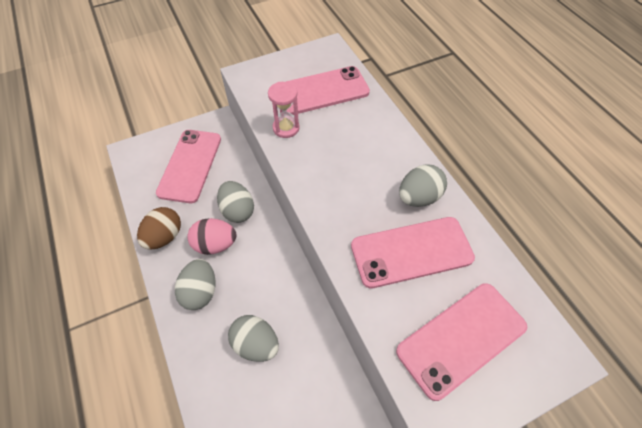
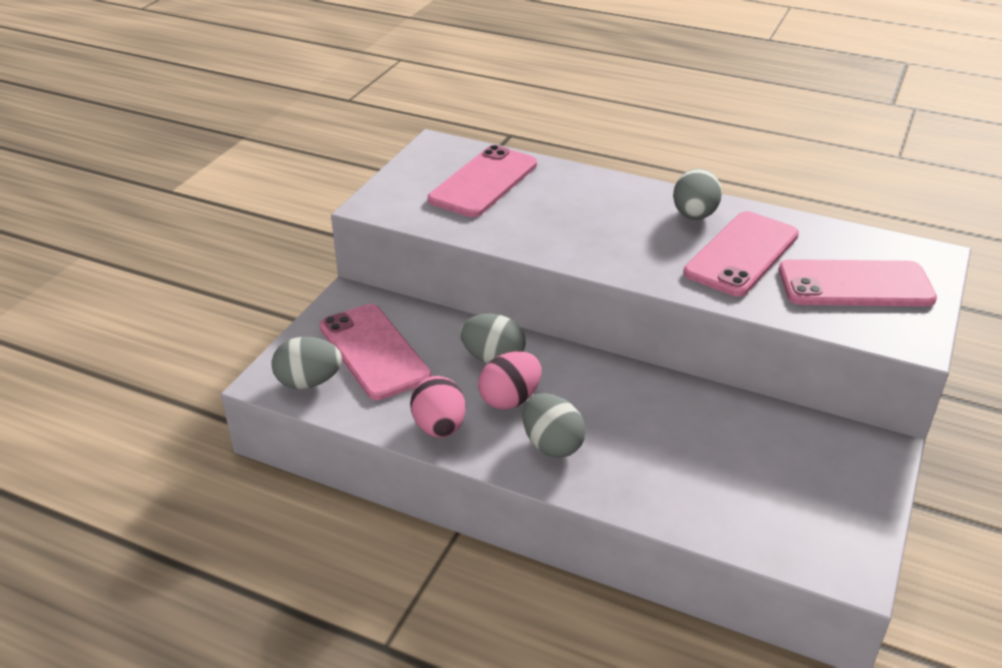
camera: 40 degrees left, 20 degrees down
(164, 237) = (439, 427): brown egg -> pink egg
(256, 344) = (669, 446): grey egg -> grey egg (309, 382)
(286, 128) = (491, 227): pink hourglass -> none
(461, 339) = (855, 285): pink phone -> pink phone turned 75 degrees clockwise

